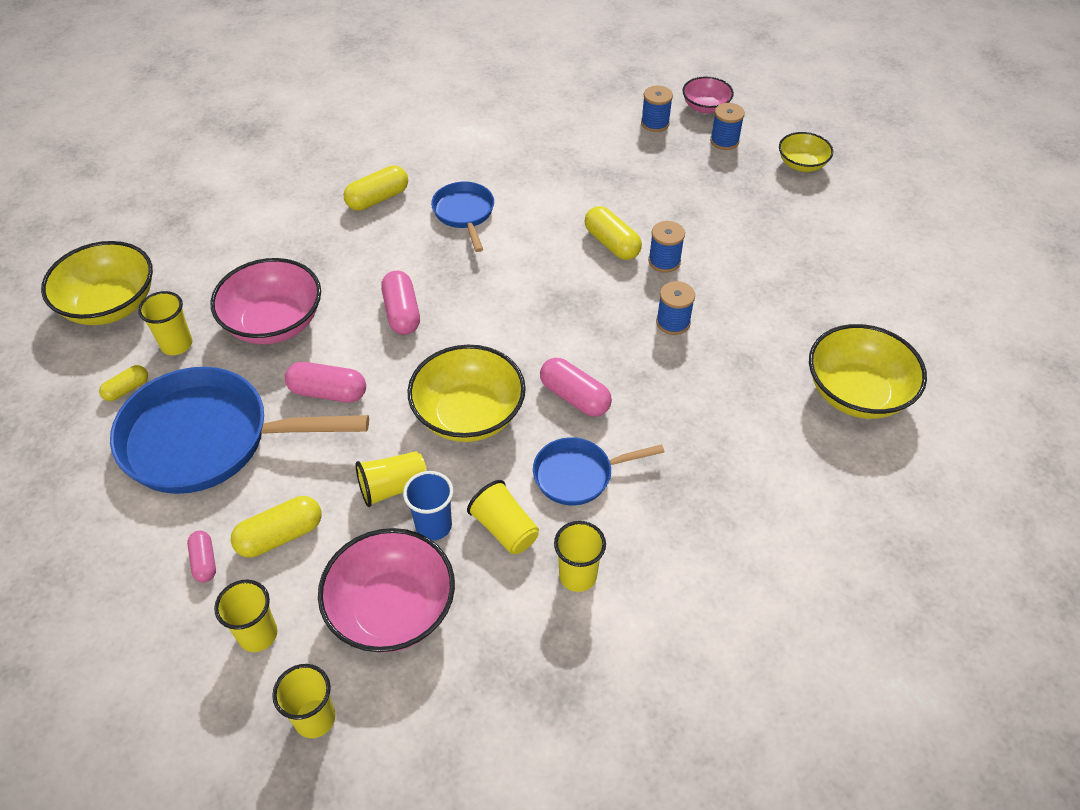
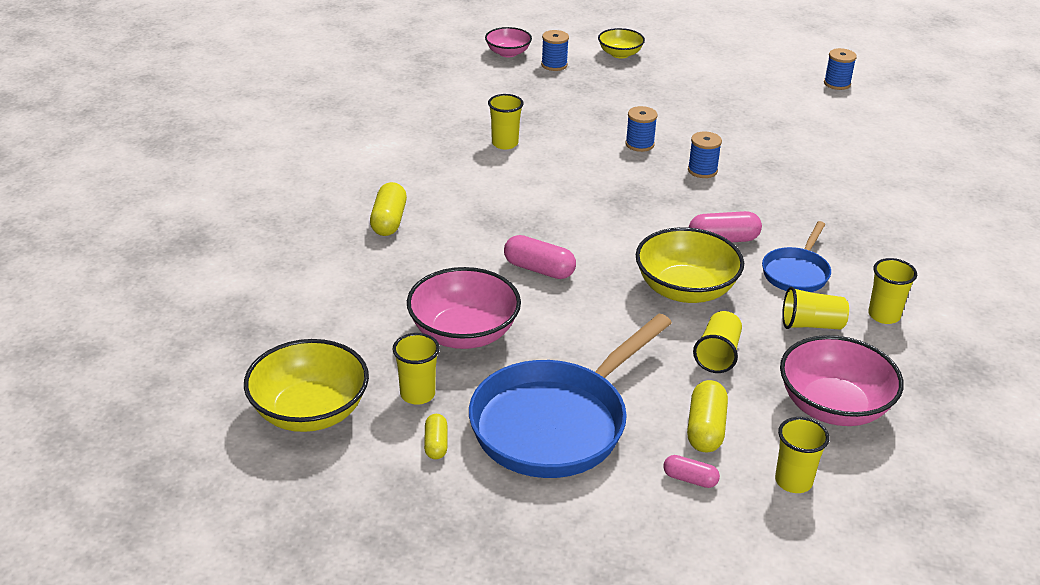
camera: 50 degrees left, 15 degrees down
(315, 718) = (898, 486): yellow cup -> yellow cup (505, 143)
(328, 392) = (580, 341): pink capsule -> none
(433, 526) = (775, 353): blue cup -> none
(464, 213) = (468, 193): blue pan -> none
(611, 243) = (593, 153): yellow capsule -> none
(655, 123) = (494, 77): blue spool -> blue spool (837, 83)
(856, 393) = (845, 144): yellow bowl -> none

